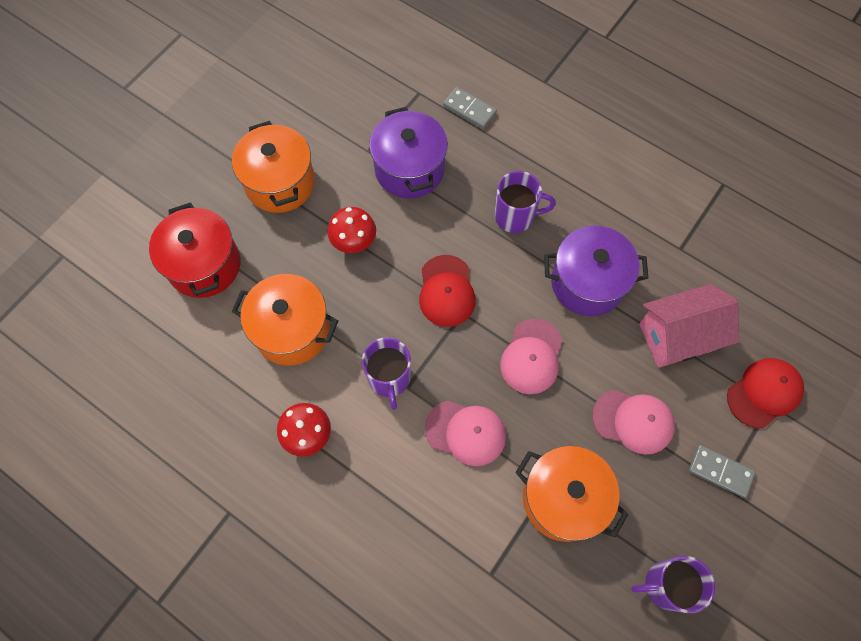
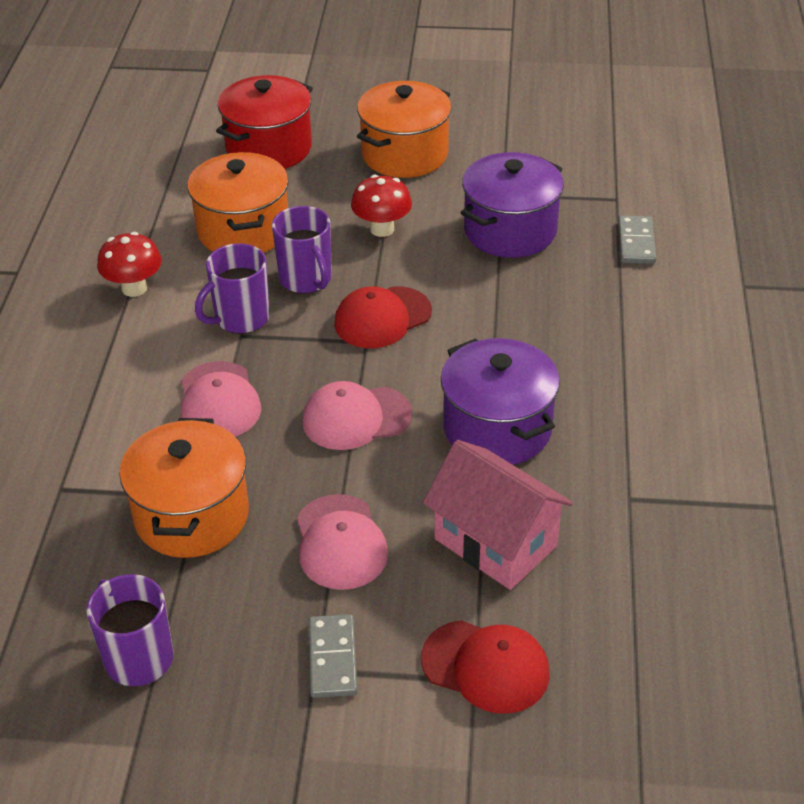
camera: 60 degrees right, 25 degrees down
(515, 216) = (530, 333): purple mug -> purple mug (306, 279)

